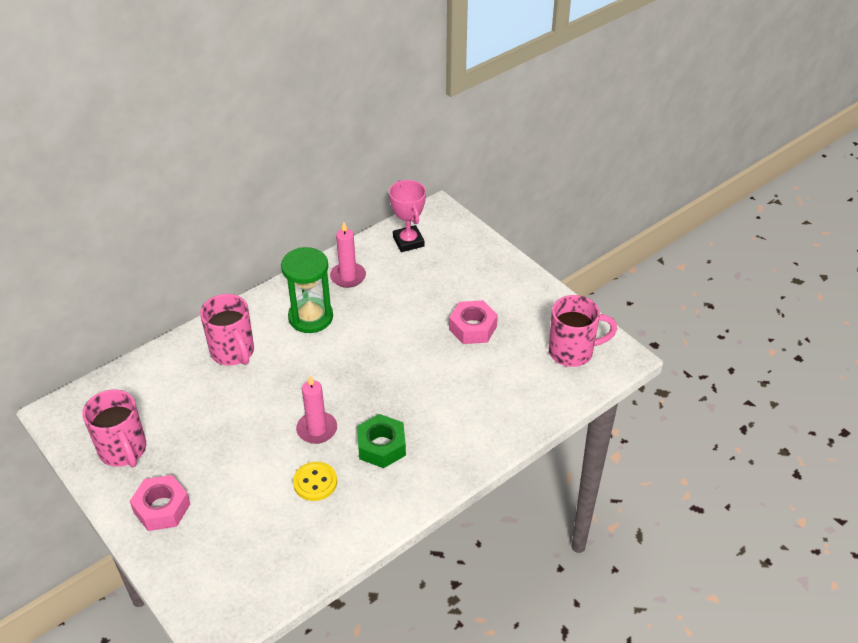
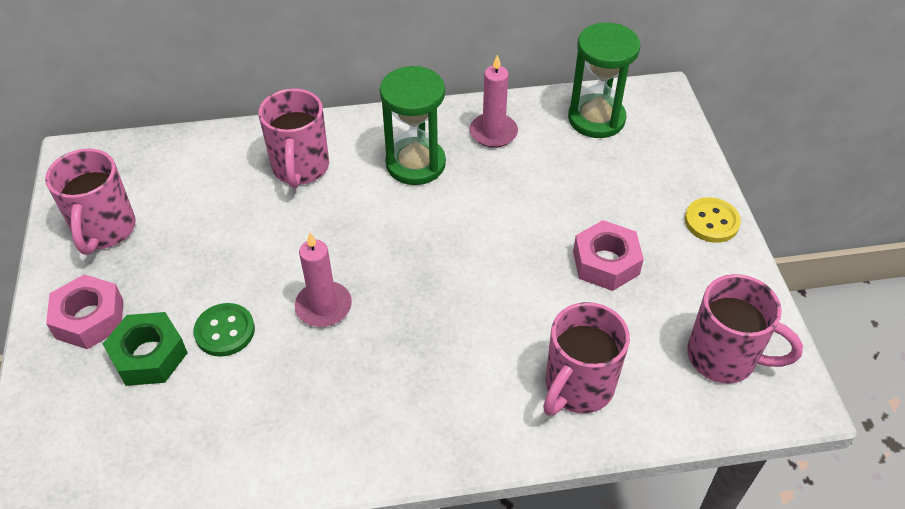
camera: 30 degrees right, 5 degrees up
(263, 473) = (225, 331): none -> green button
(315, 482) = (273, 374): yellow button -> yellow button (711, 222)
(381, 446) = (383, 367): green nut -> green nut (149, 355)
(408, 241) = (596, 119): pink trophy -> green hourglass
(503, 405) = (577, 387): none -> pink mug

